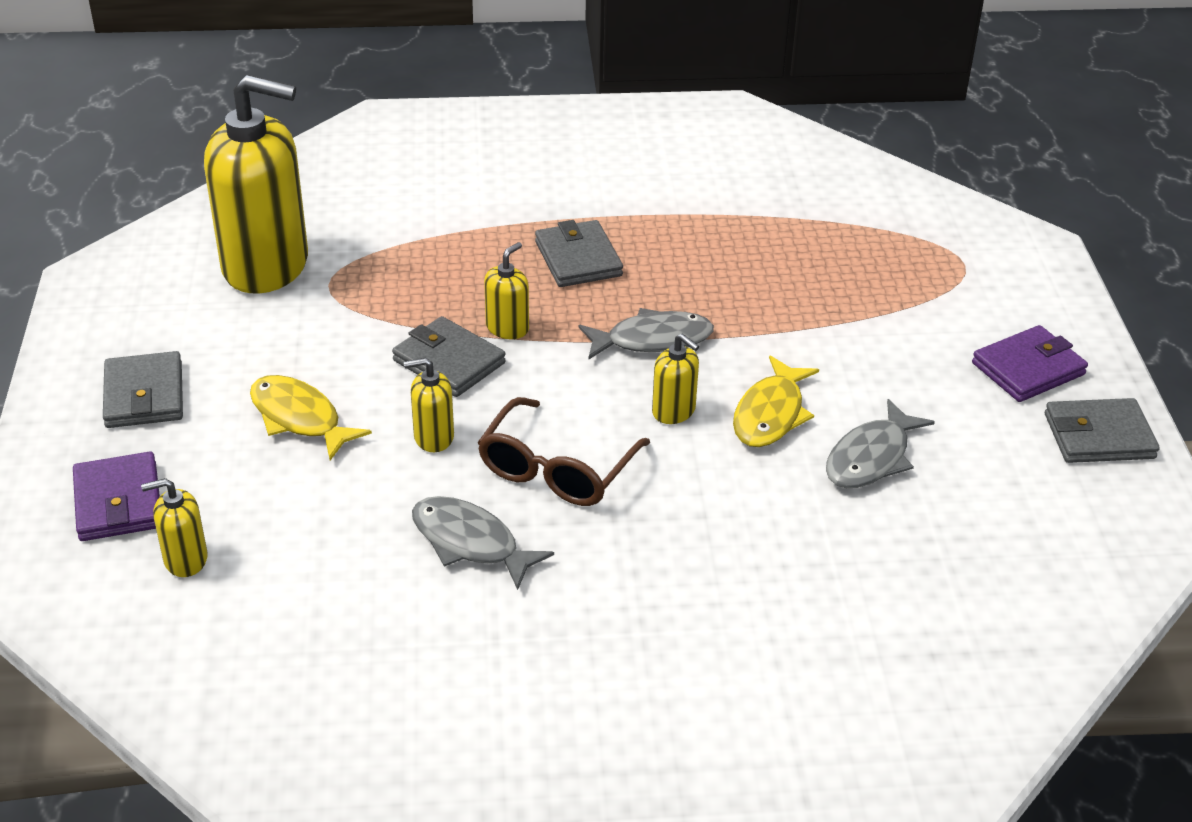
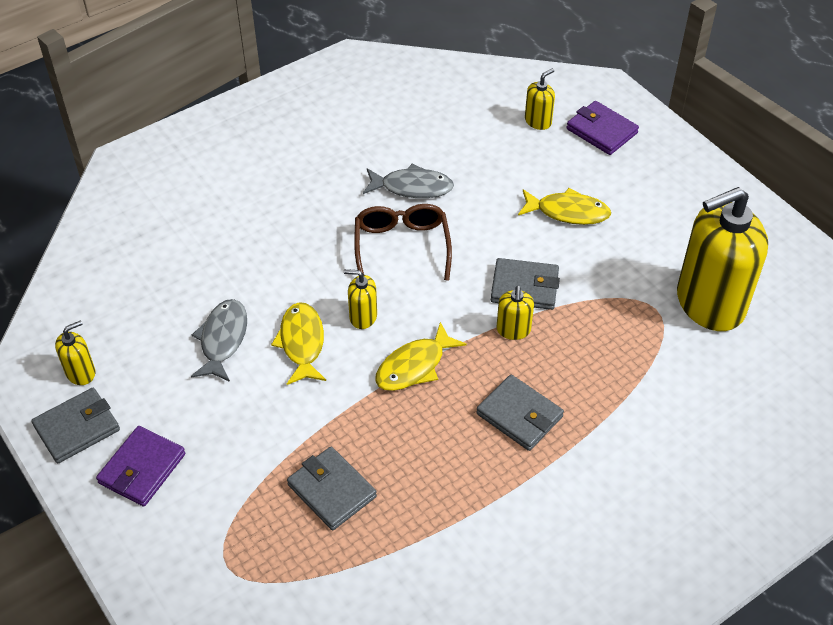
camera: 150 degrees right, 10 degrees up
(144, 395) = (663, 187): grey wallet -> grey wallet (332, 490)
(433, 437) = (485, 235): yellow soap dispenser -> yellow soap dispenser (81, 372)
(652, 340) = (414, 366): grey fish -> yellow fish

